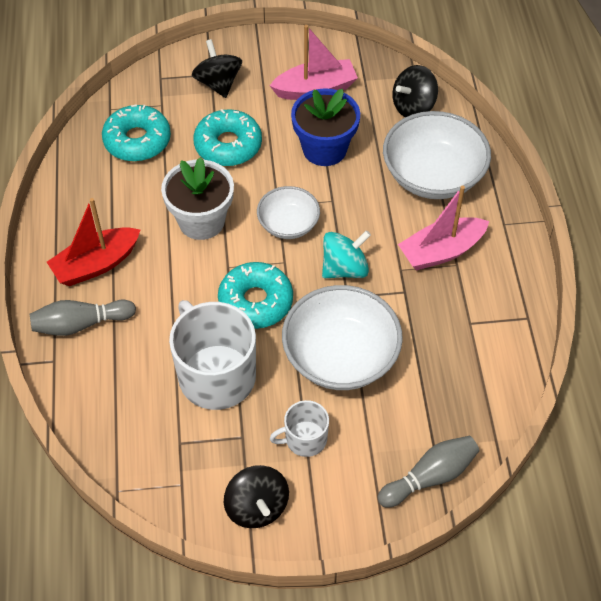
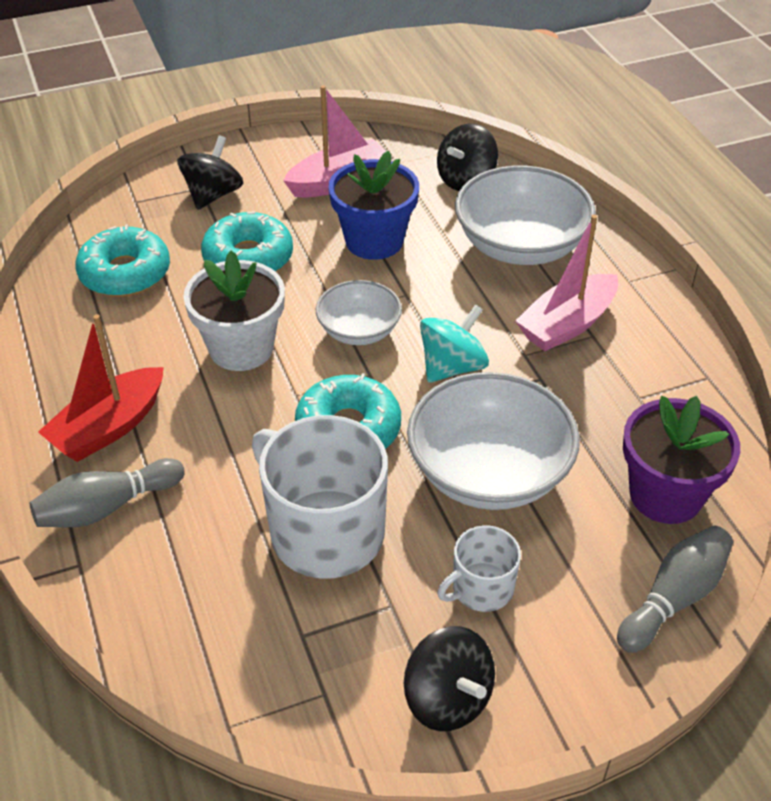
camera: 15 degrees left, 10 degrees down
(218, 83) = (213, 195): black spinning top -> black spinning top turned 60 degrees clockwise
(456, 402) = (665, 495): none -> purple flower pot

